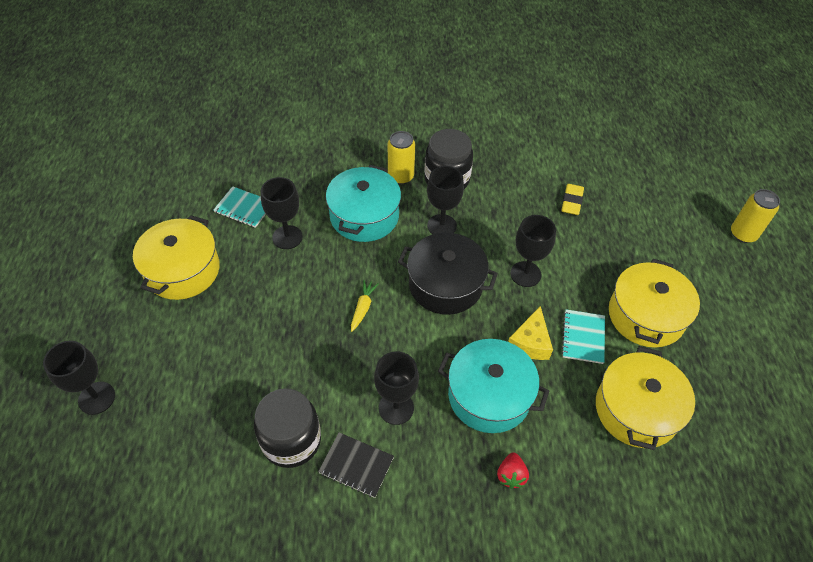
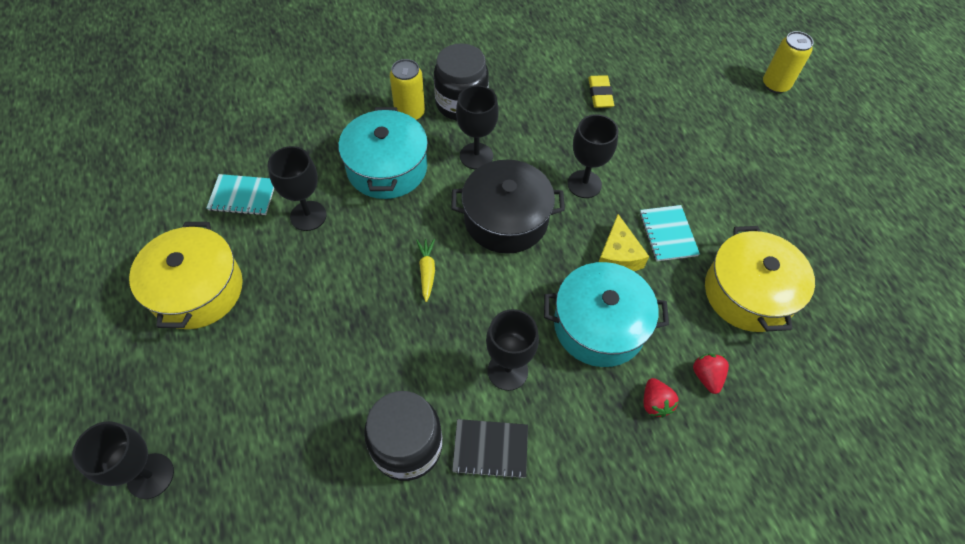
camera: 20 degrees left, 5 degrees up
(567, 468) = (706, 376): none -> red strawberry
(646, 315) = (718, 193): yellow pot -> none

